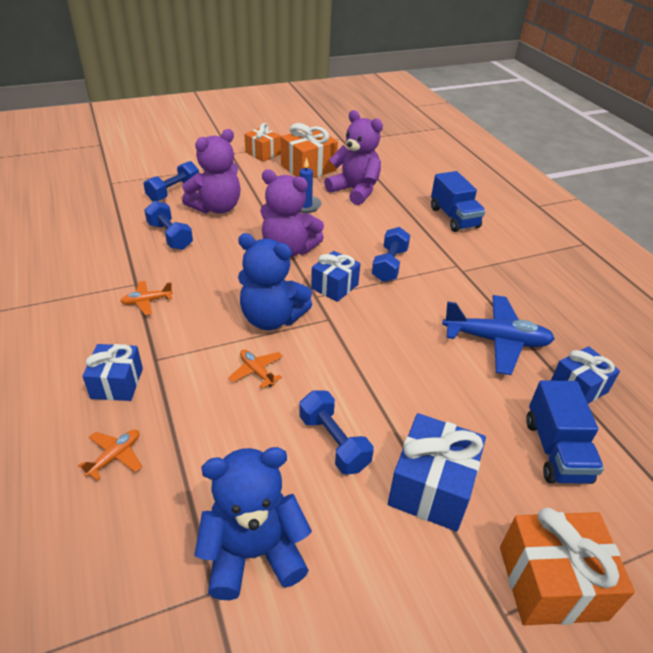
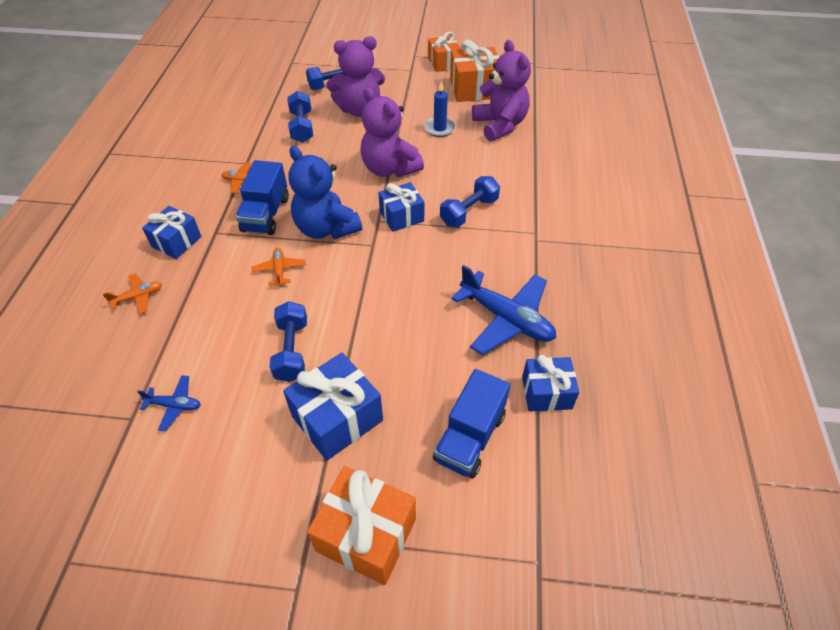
camera: 30 degrees right, 10 degrees up
(254, 553) = (174, 405): blue teddy bear -> blue plane
(454, 217) = (577, 182): blue truck -> blue truck (266, 214)

